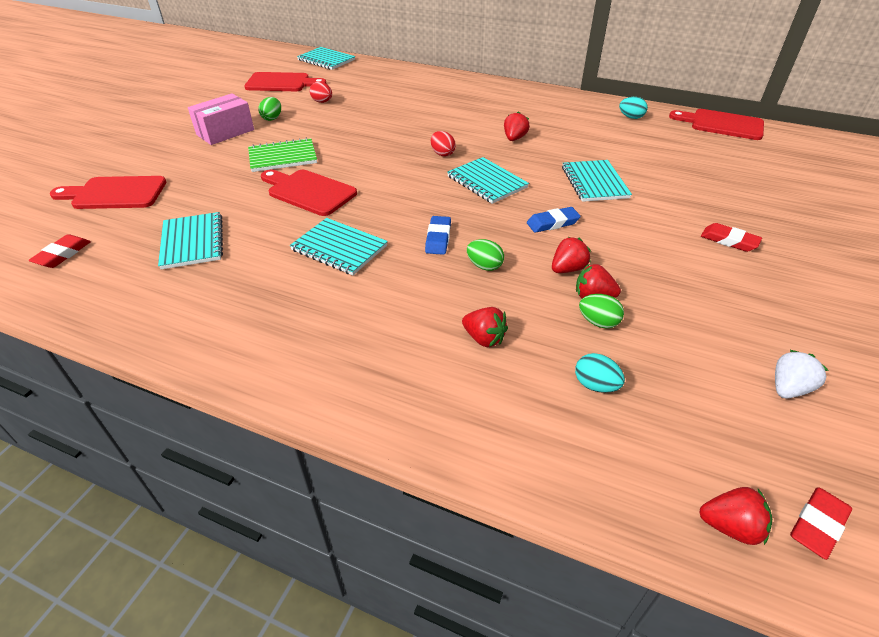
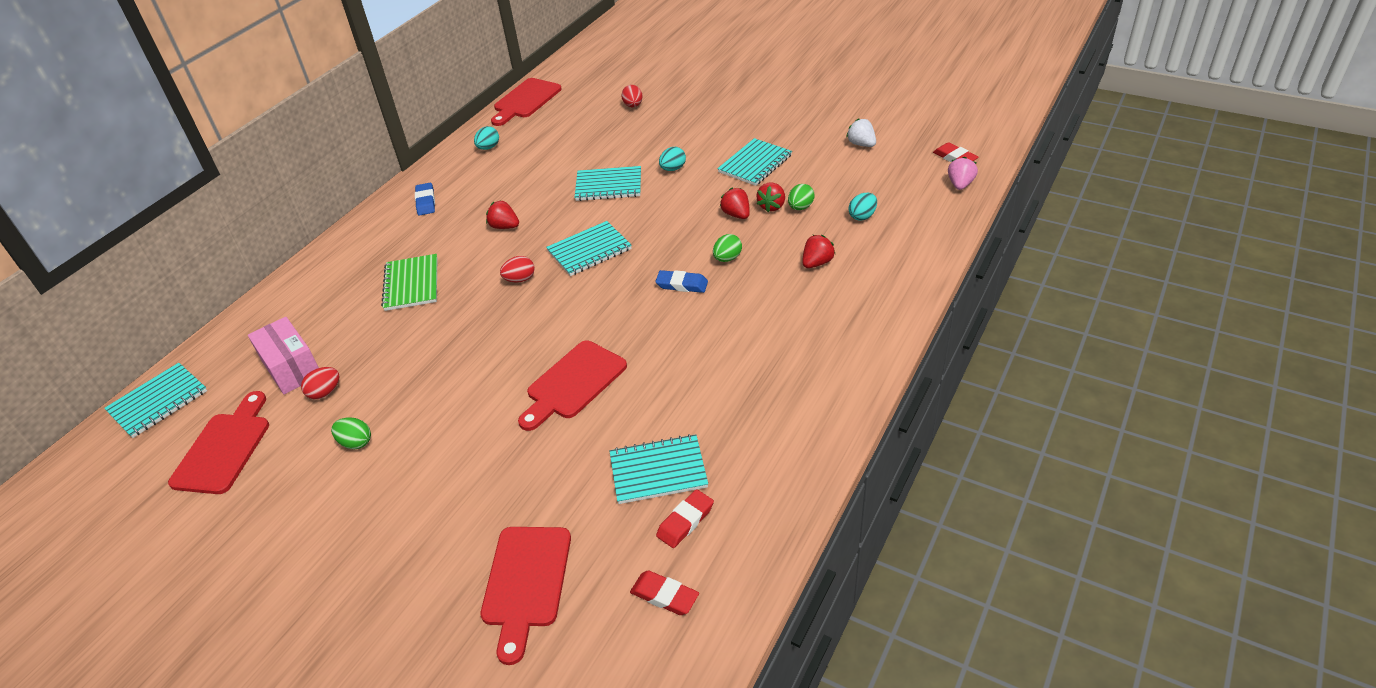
camera: 80 degrees left, 0 degrees up
(225, 132) = (379, 491): pink box -> pink box (291, 368)
(283, 157) = (480, 416): green notebook -> green notebook (411, 284)
(339, 248) = (687, 350): turquoise notebook -> turquoise notebook (755, 164)
(552, 223) = (670, 216): blue eraser -> blue eraser (425, 202)
(642, 219) = (673, 169): none -> turquoise egg
(729, 241) = (710, 134): red eraser -> red eraser (685, 521)
(730, 526) = (960, 184): red strawberry -> pink strawberry
(756, 184) = (633, 105): none -> red egg

